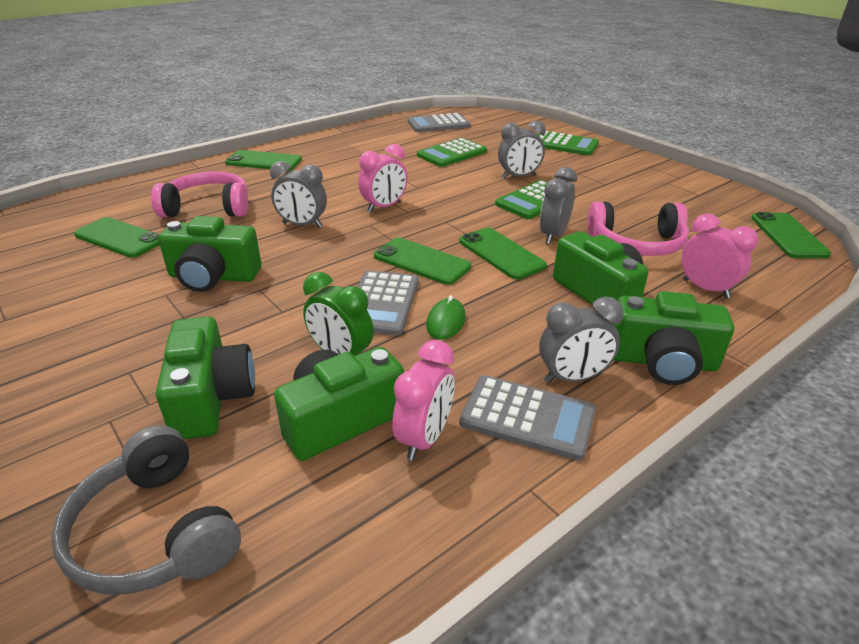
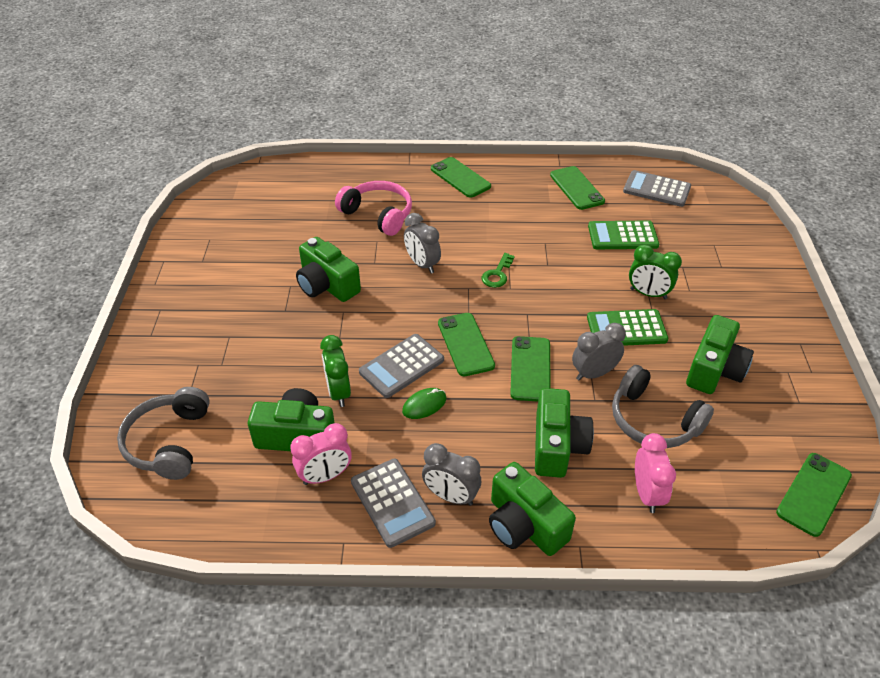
camera: 40 degrees right, 10 degrees up
(120, 238) = (304, 219): green phone -> green phone (577, 188)
(211, 398) = (251, 379): green camera -> green camera (714, 369)
(384, 207) = (497, 274): pink clock -> green key
(518, 177) = (648, 294): grey clock -> green clock
(564, 144) = (749, 272): green calculator -> none
(637, 243) = (653, 420): pink headphones -> grey headphones

